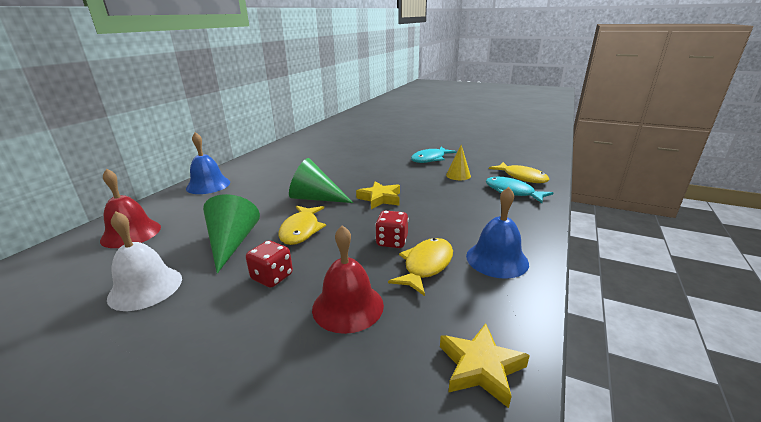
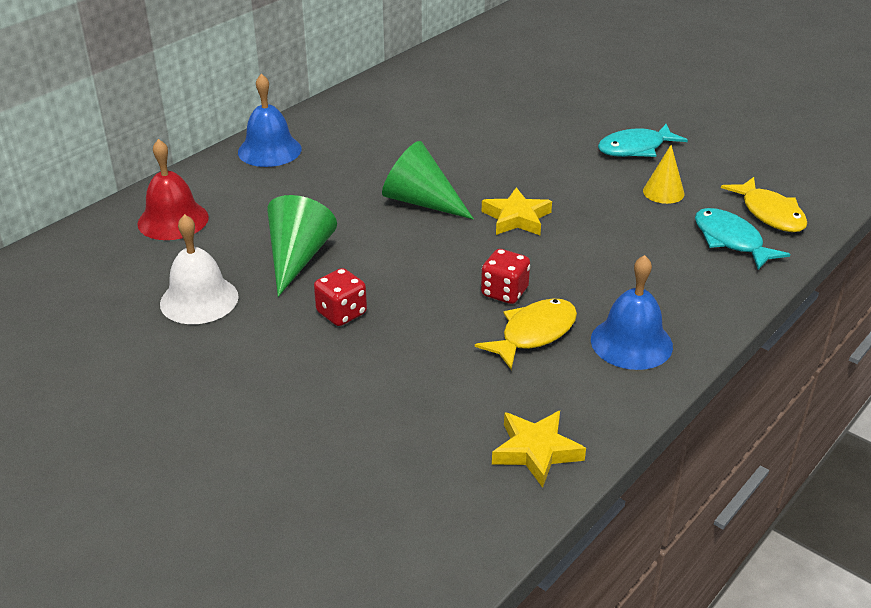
camera: 15 degrees right, 10 degrees up
(301, 230) = (389, 253): yellow fish -> none
(348, 306) = (420, 364): red bell -> none

